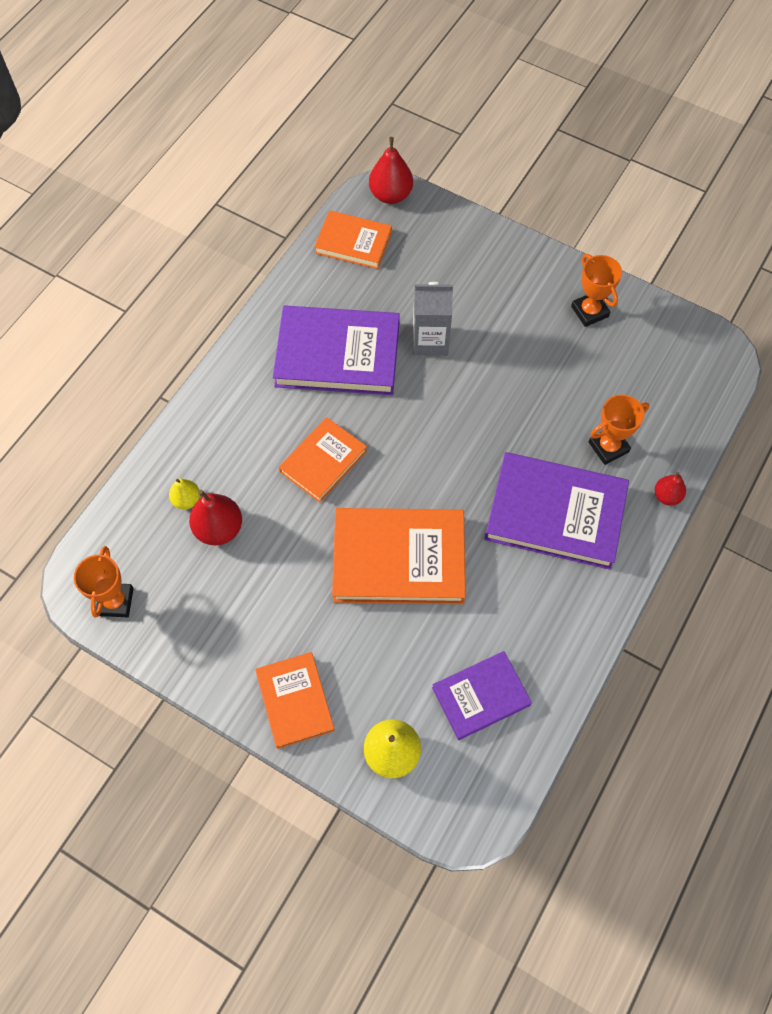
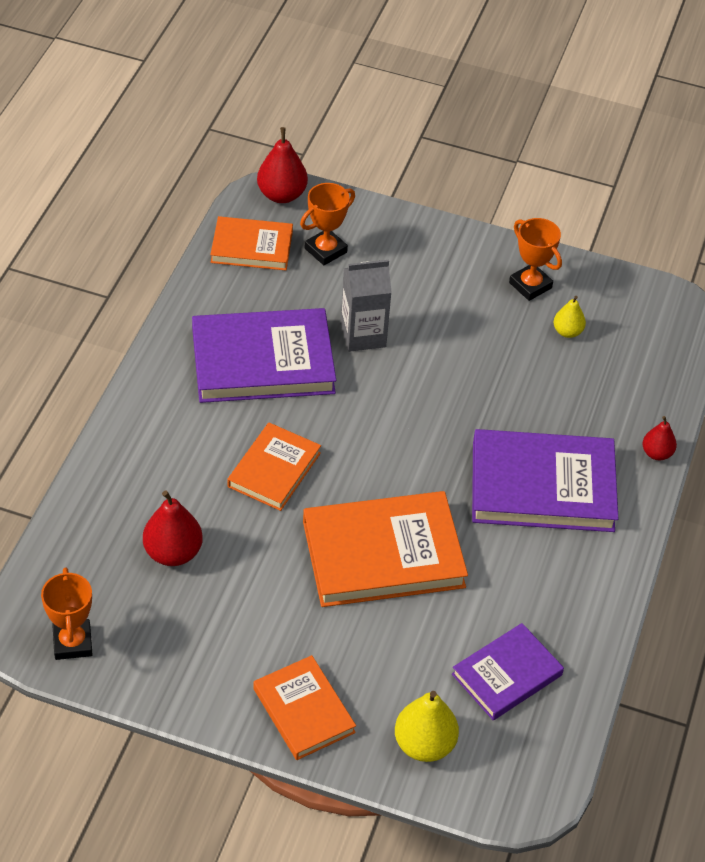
camera: 15 degrees left, 15 degrees down
(186, 500) = (128, 529): yellow pear -> yellow pear (567, 332)
(608, 447) = (583, 414): orange trophy -> orange trophy (325, 250)

